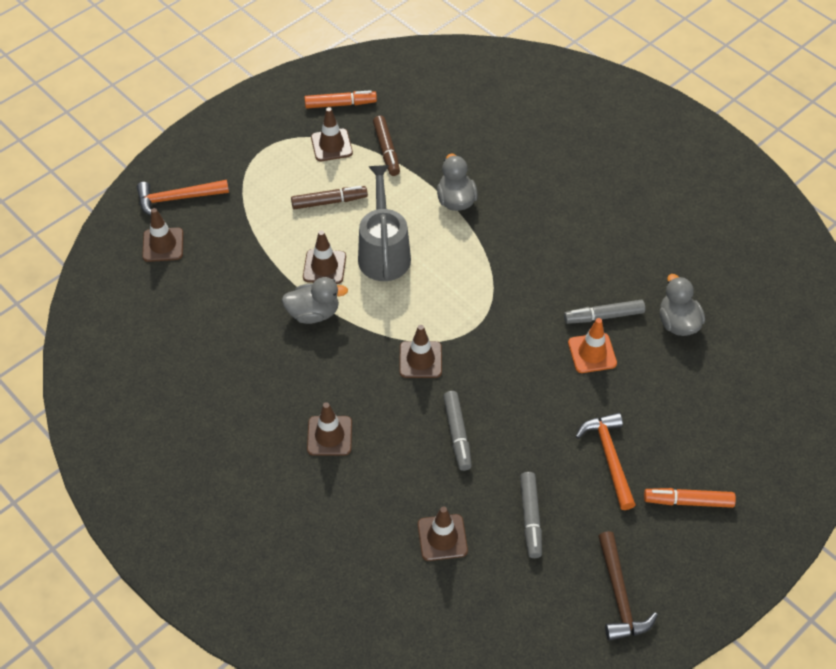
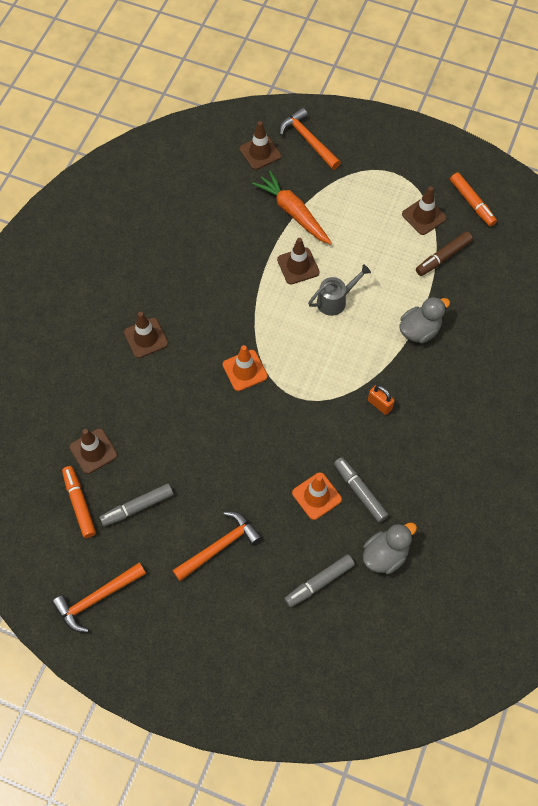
camera: 65 degrees right, 10 degrees up
(257, 246) = (293, 212): none -> orange carrot
(314, 313) = (250, 278): grey duck -> none
(329, 202) = (364, 240): brown marker -> none
(383, 252) = (336, 300): grey watering can -> grey watering can, size x0.62
(420, 360) = (245, 370): brown traffic cone -> orange traffic cone
(457, 433) = (189, 424): grey marker -> grey marker (319, 582)
(519, 263) = (379, 404): none -> orange padlock
(619, 595) = (97, 598): brown hammer -> orange hammer
(688, 501) = (206, 624): orange marker -> orange marker (79, 504)

